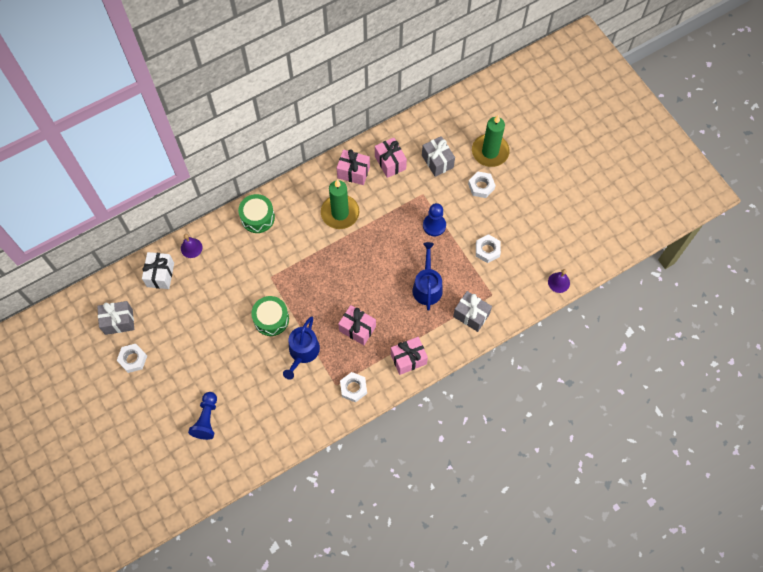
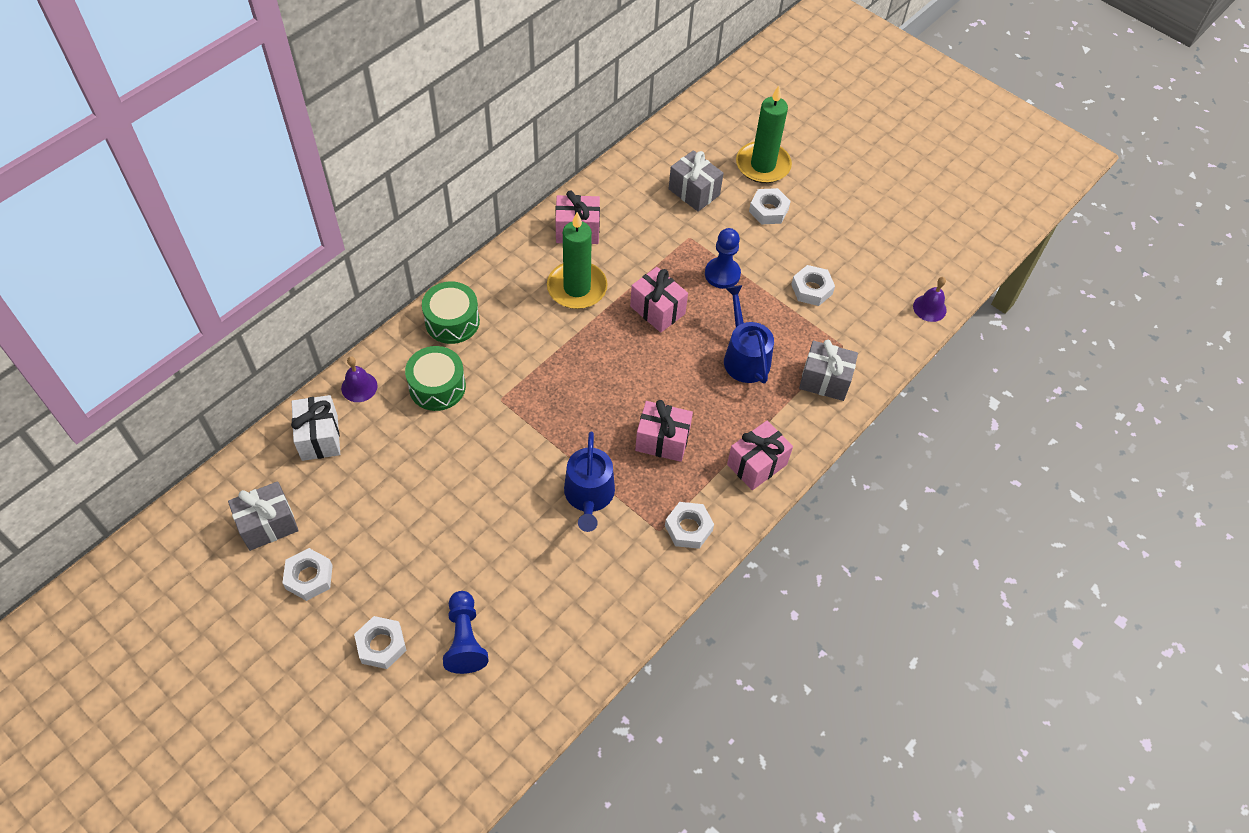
camera: 20 degrees left, 10 degrees down
(161, 410) = (381, 645): none -> white nut
(271, 319) = (522, 459): green drum -> green drum (437, 386)
(390, 163) = (627, 207): pink gift -> pink gift (657, 310)

